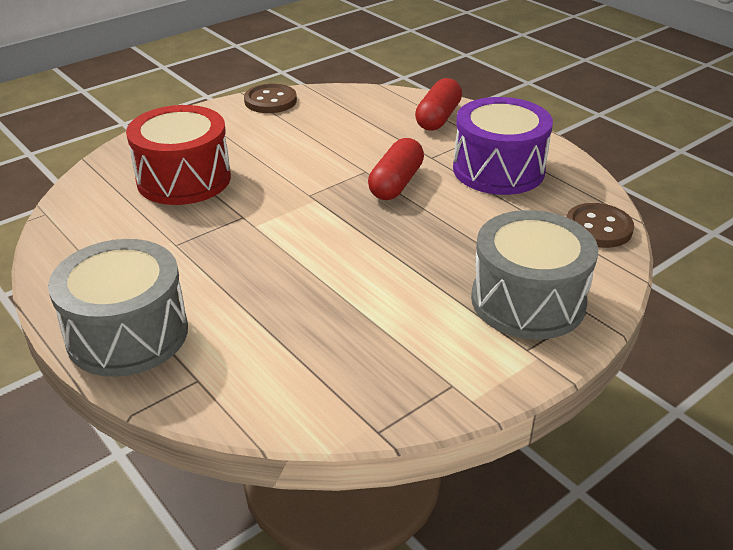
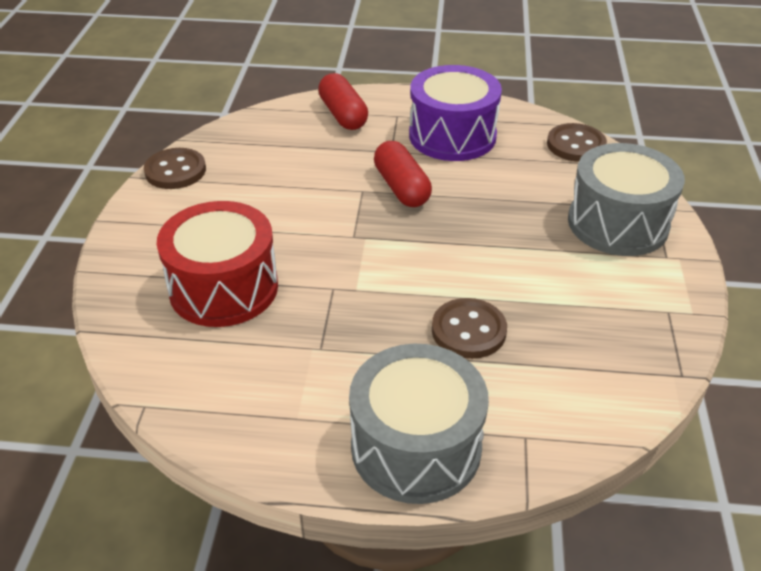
camera: 45 degrees left, 5 degrees up
(279, 294) = (468, 330): none -> brown button

